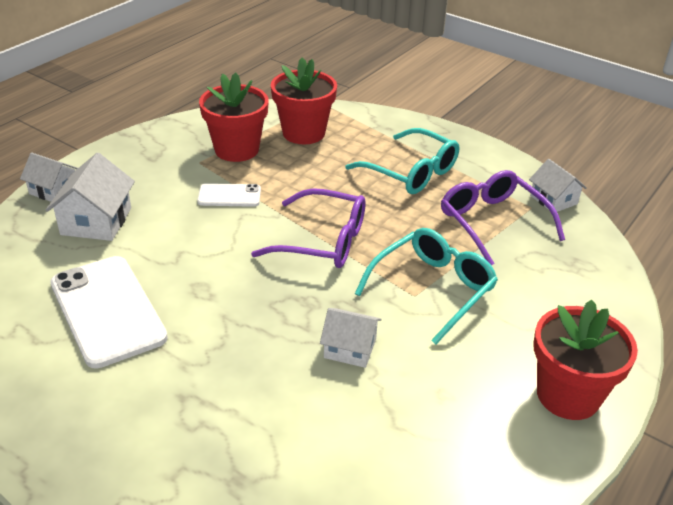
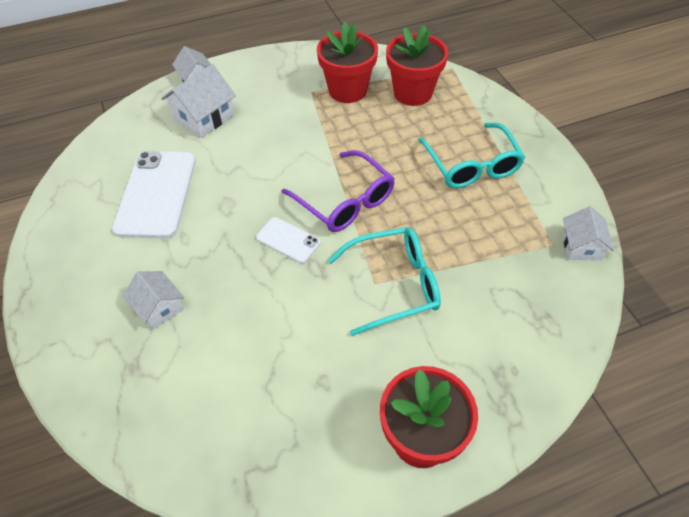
camera: 35 degrees right, 15 degrees up
(229, 196) = (309, 131): white phone -> white phone (288, 240)
(350, 348) = (287, 305): white house -> white house (159, 307)
(492, 222) = (501, 244): purple glasses -> none

